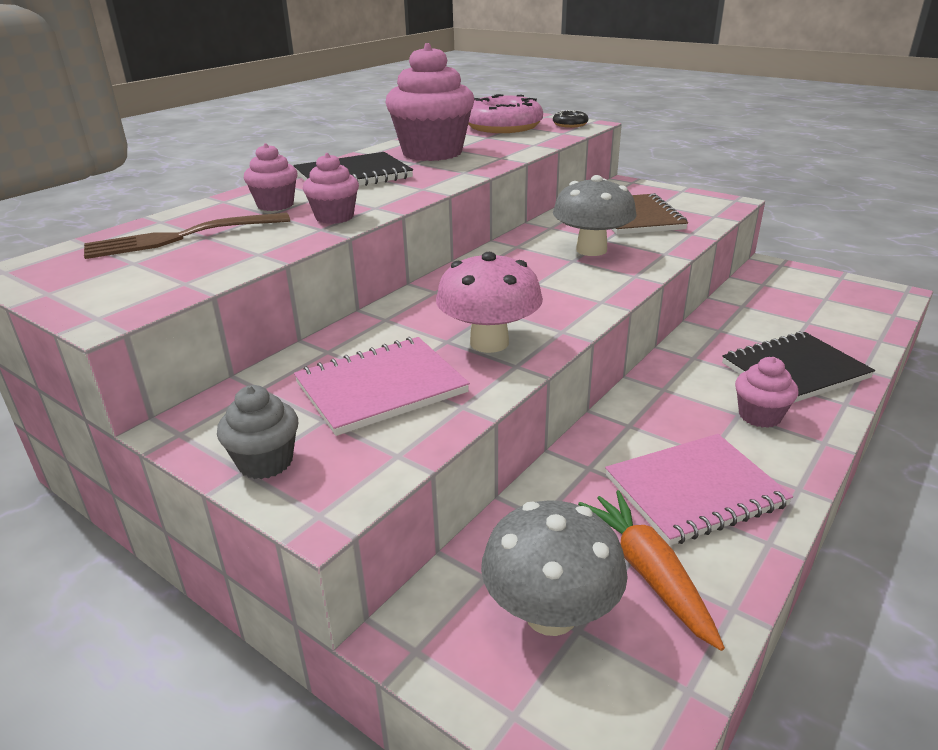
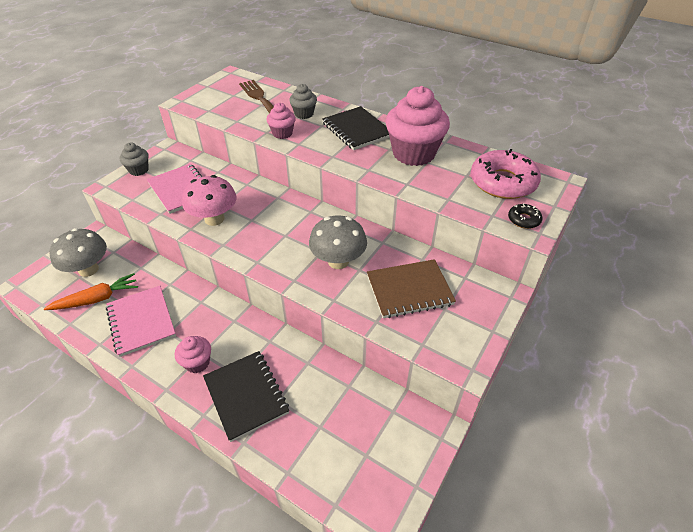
camera: 85 degrees right, 15 degrees up
(275, 205) = (304, 114): pink cupcake -> grey cupcake

